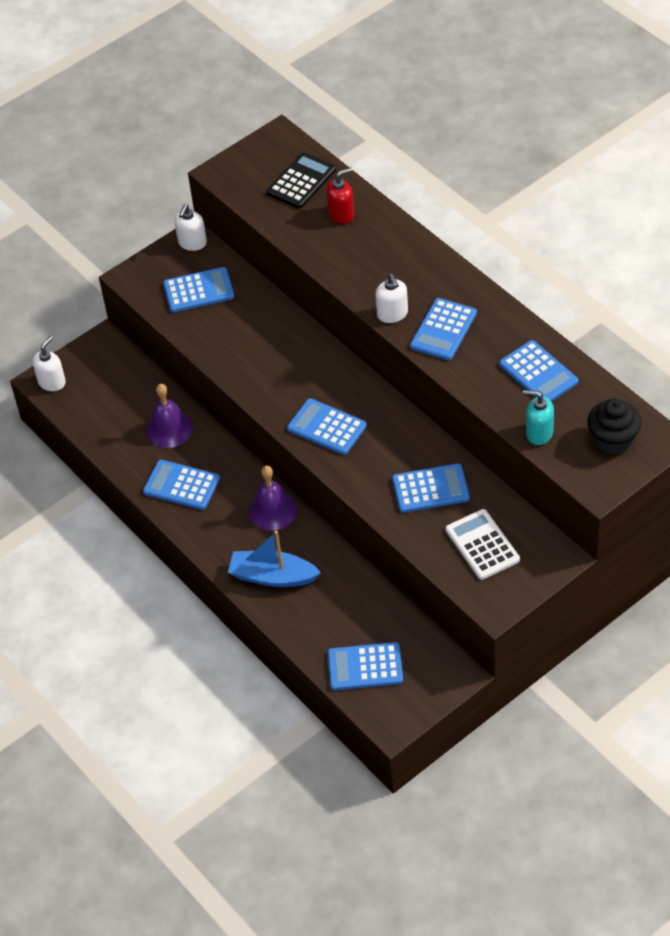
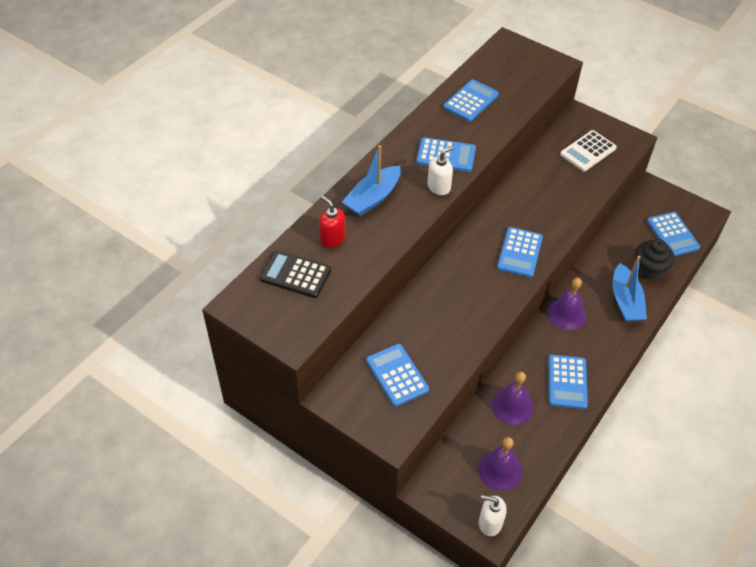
camera: 110 degrees left, 0 degrees up
(102, 402) = (500, 470): none -> purple bell
(192, 243) = (337, 395): white soap dispenser -> none
(391, 254) = (373, 198): none -> blue boat
(430, 489) = (552, 184): blue calculator -> none
(539, 433) = (525, 95): turquoise soap dispenser -> none
(613, 440) = (516, 61): black cupcake -> black cupcake (649, 269)

